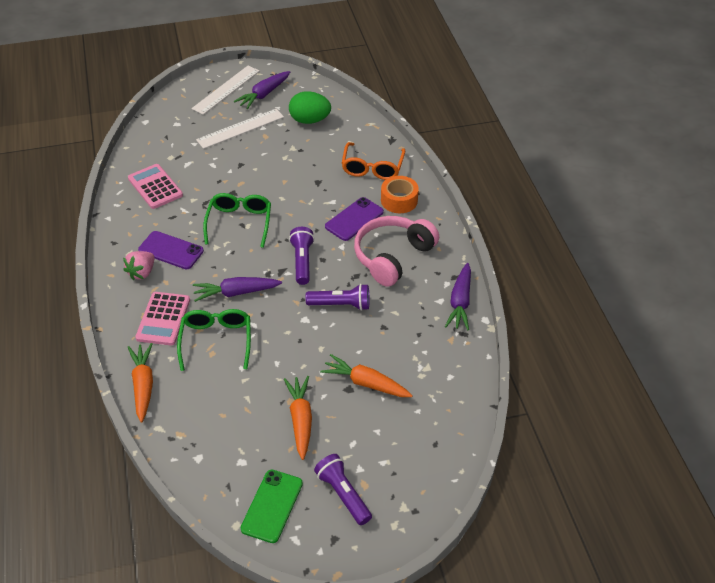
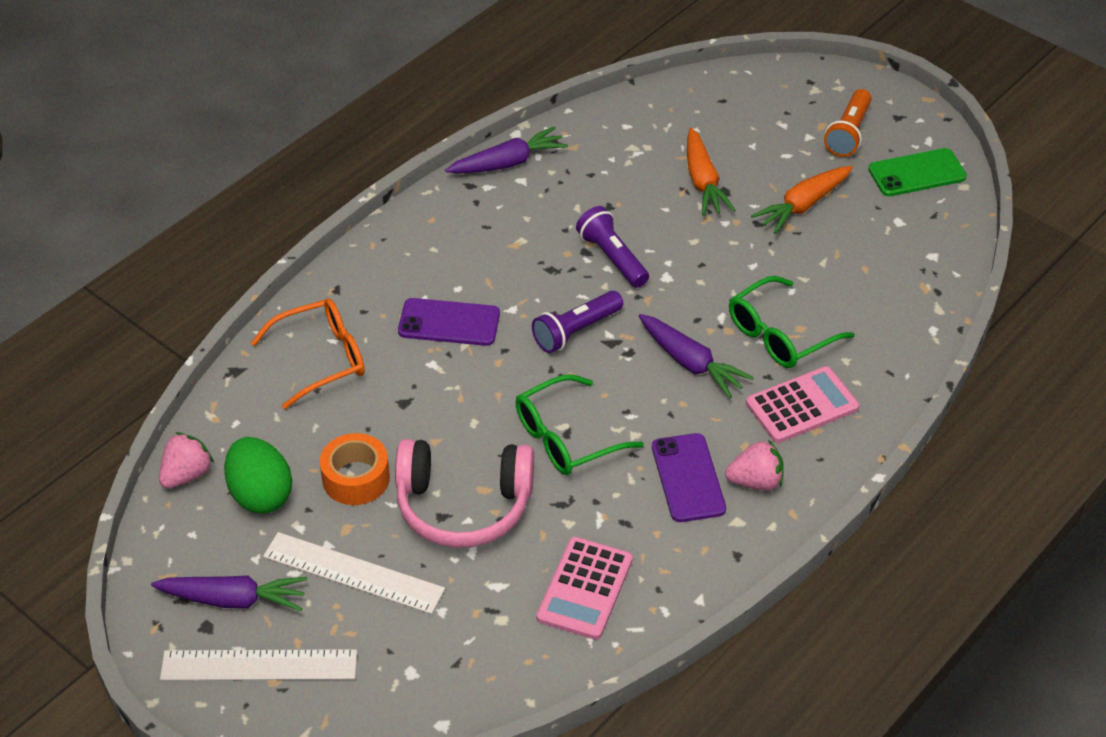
camera: 125 degrees left, 0 degrees up
(143, 385) = (906, 358): orange carrot -> none
(343, 105) = (187, 474): none -> pink strawberry
(343, 494) = (848, 133): purple flashlight -> orange flashlight
(392, 256) = (486, 253): pink headphones -> pink headphones (463, 506)
(399, 200) = (370, 297): orange tape -> orange tape (356, 478)

